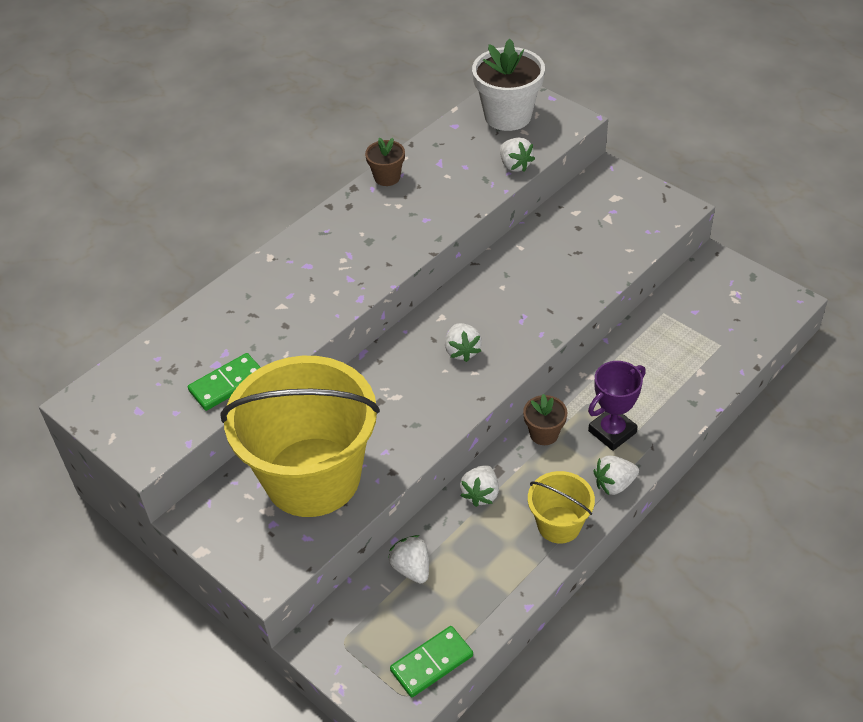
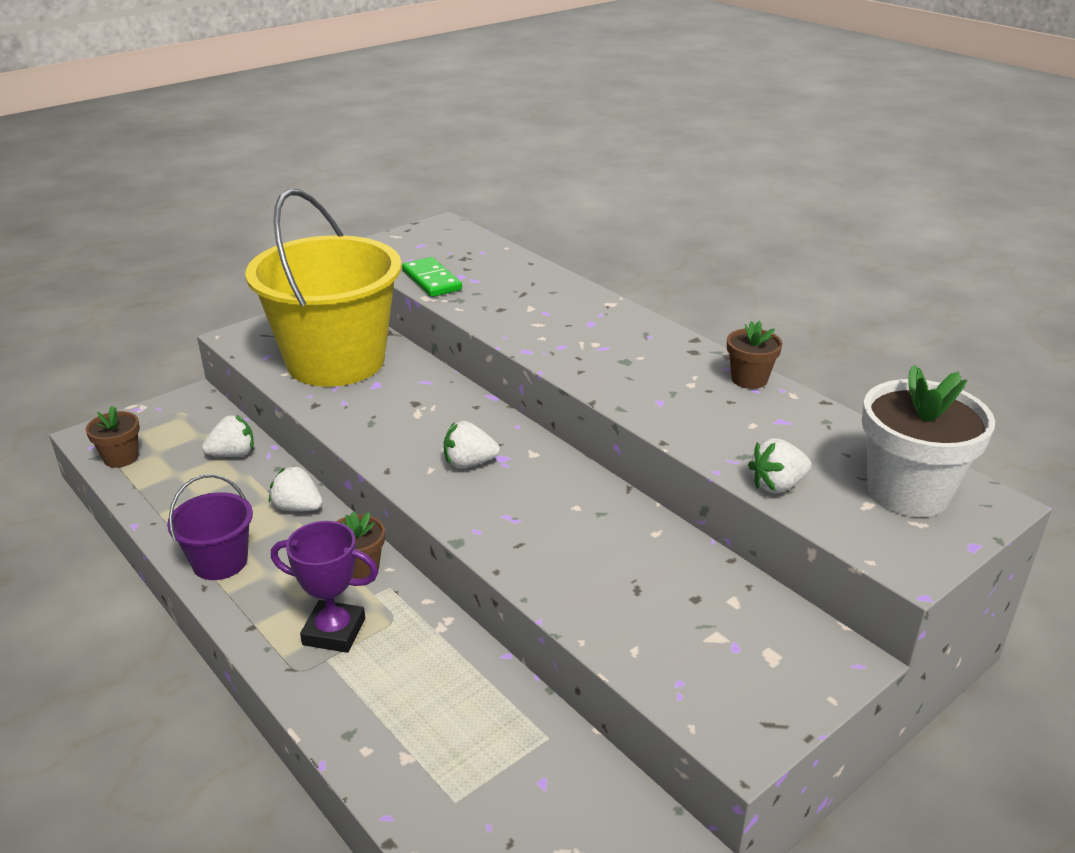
camera: 95 degrees right, 15 degrees down
(431, 663) = (121, 458): green domino -> brown flower pot
(559, 525) = (220, 562): yellow bucket -> purple bucket
(612, 432) = (334, 632): purple trophy -> purple trophy turned 45 degrees counterclockwise
(614, 484) = (249, 619): white strawberry -> none

